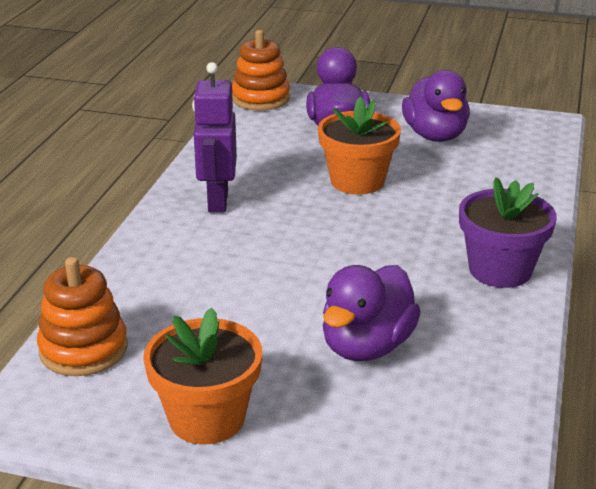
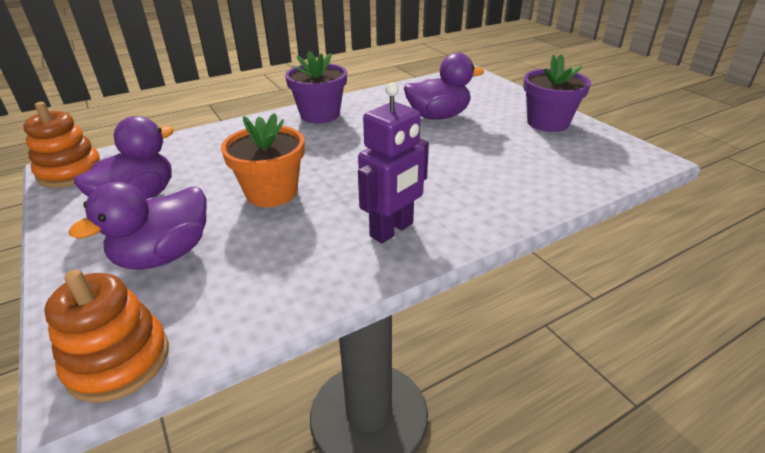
camera: 135 degrees left, 5 degrees up
(83, 349) = (594, 172): orange stacking toy -> orange stacking toy (71, 172)
(207, 418) = (547, 123): orange flower pot -> purple flower pot

